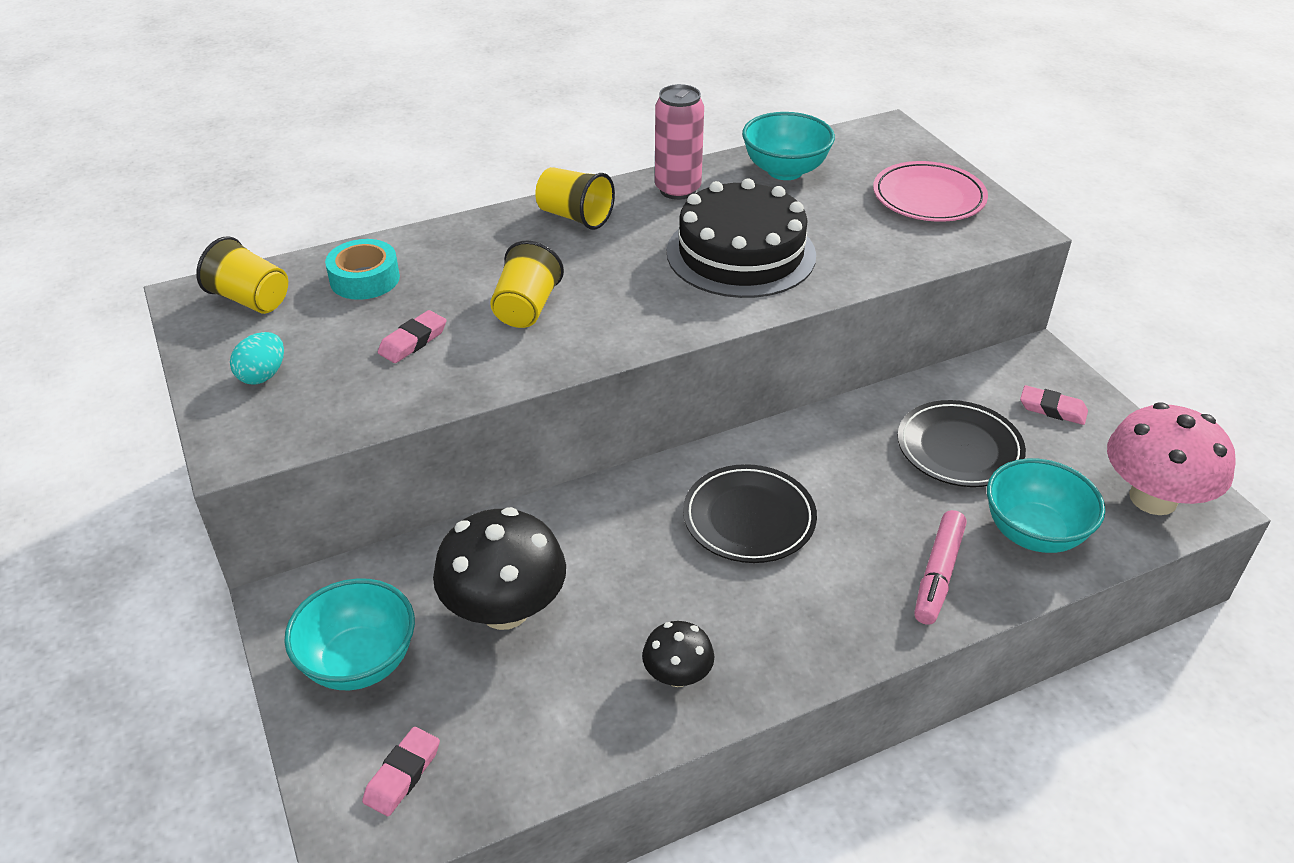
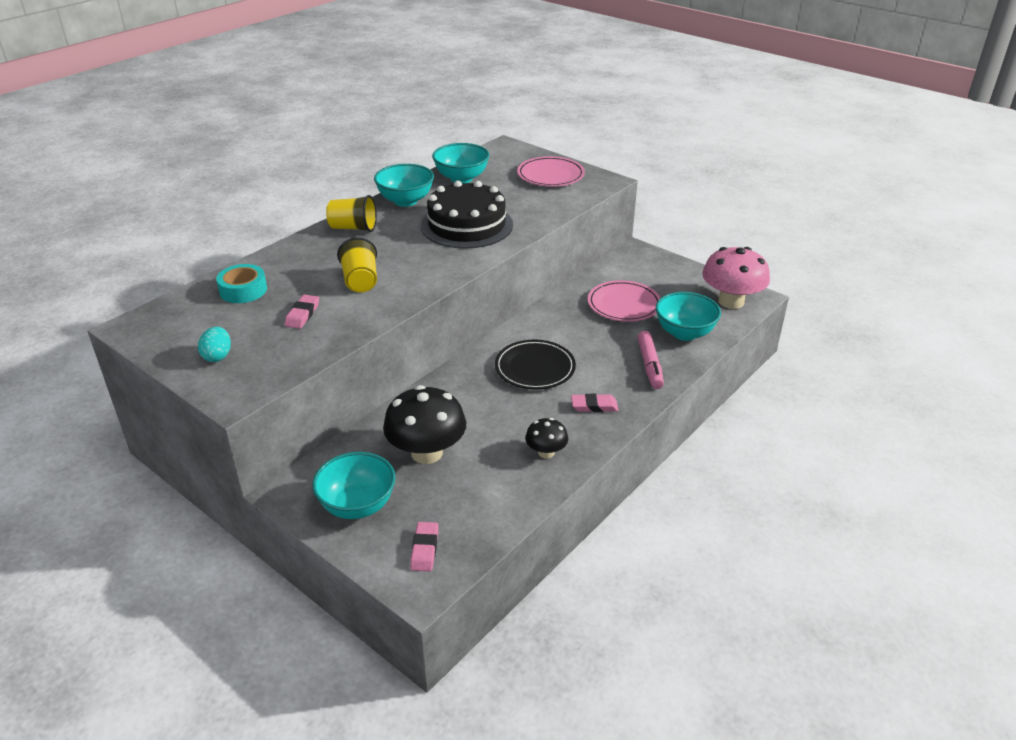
camera: 25 degrees left, 5 degrees down
(251, 299) = (173, 319): yellow cup -> none
(677, 190) = (405, 201): pink can -> turquoise bowl
(959, 448) = (624, 304): black plate -> pink plate
(1052, 409) = (659, 274): pink eraser -> pink eraser (594, 406)

